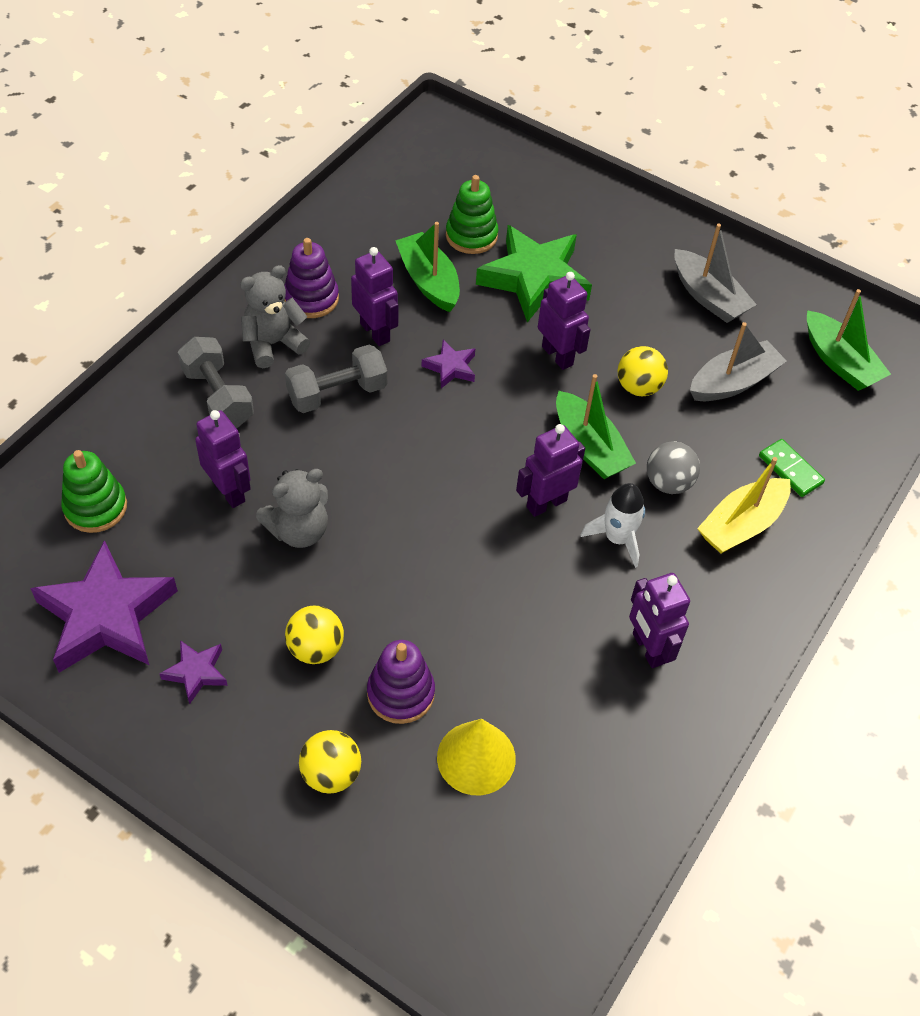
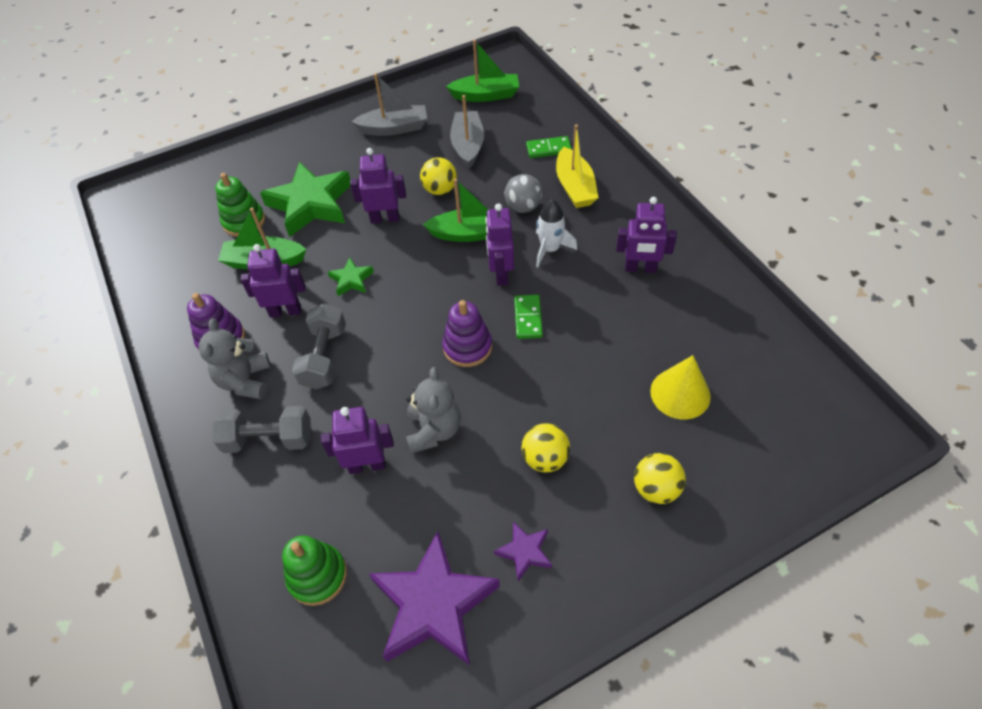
camera: 55 degrees left, 0 degrees up
(400, 693) = (609, 418): purple stacking toy -> purple stacking toy (467, 347)
(450, 367) = (351, 280): purple star -> green star
(496, 557) = (528, 318): none -> green domino

